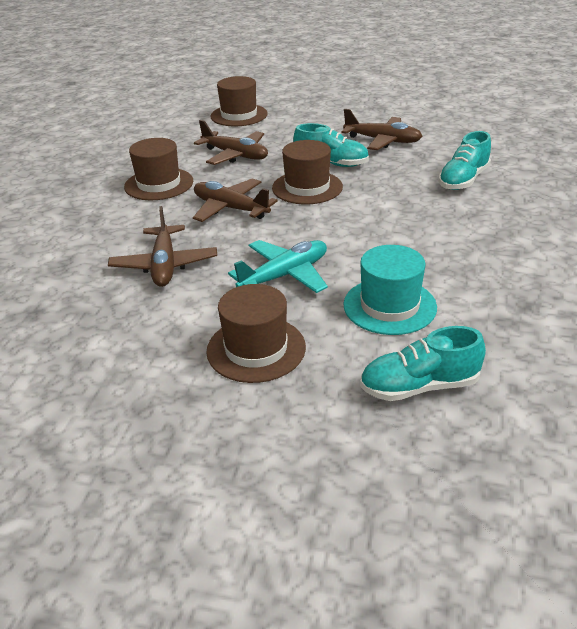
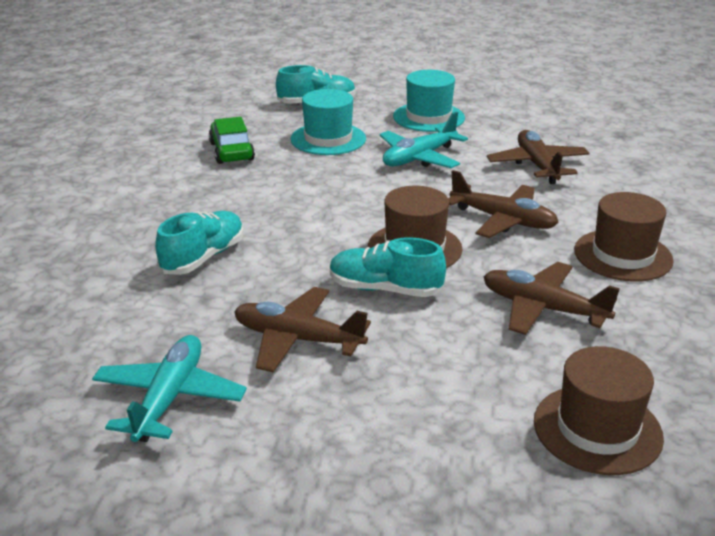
camera: 175 degrees right, 5 degrees down
(256, 349) = (428, 117): brown hat -> turquoise hat
(441, 120) = (169, 398): none -> turquoise plane
(499, 285) = (231, 151): none -> green car

